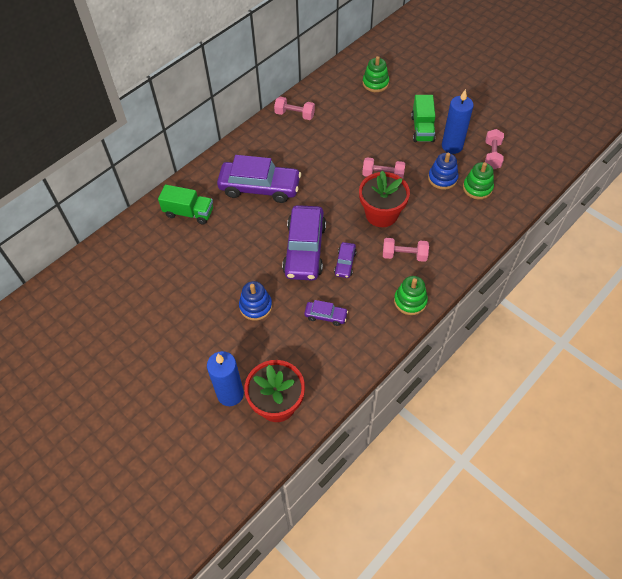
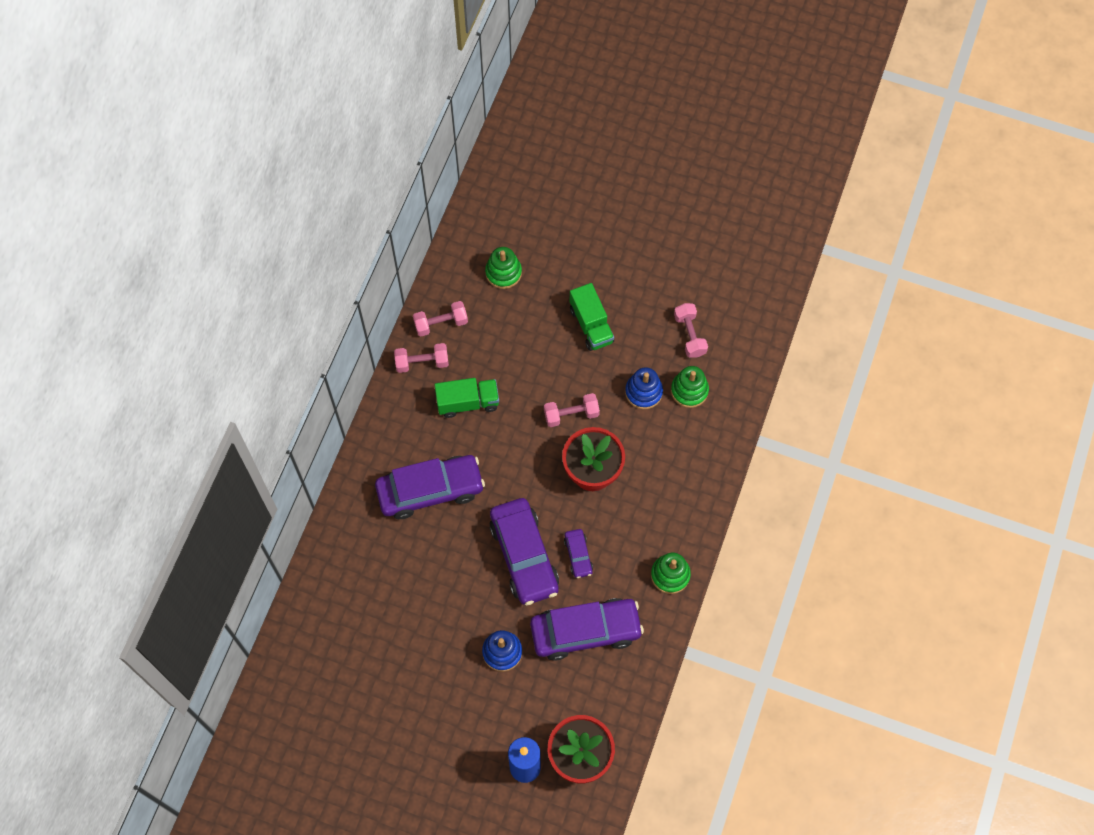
camera: 25 degrees left, 10 degrees up
(189, 213) = (361, 560): green truck -> green truck (468, 402)
(325, 316) = (585, 631): purple car -> purple car, size x2.16
(404, 255) = (640, 518): pink dumbbell -> pink dumbbell (441, 323)
(452, 146) = (637, 339): blue candle -> none

